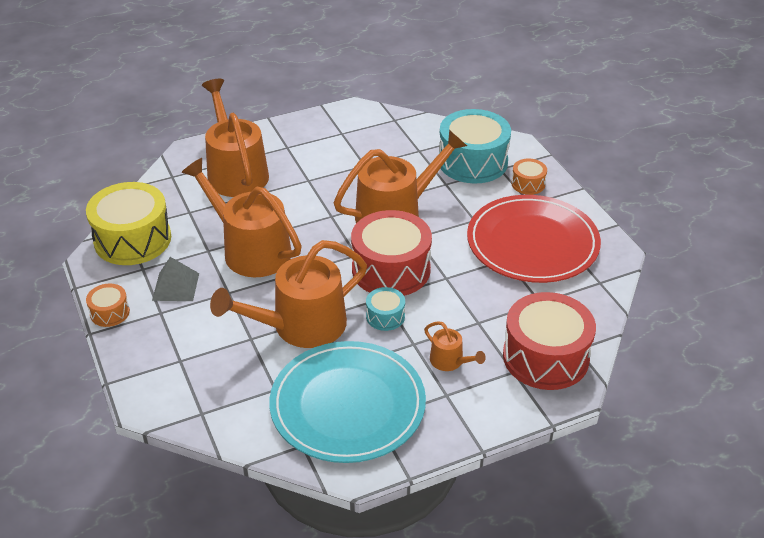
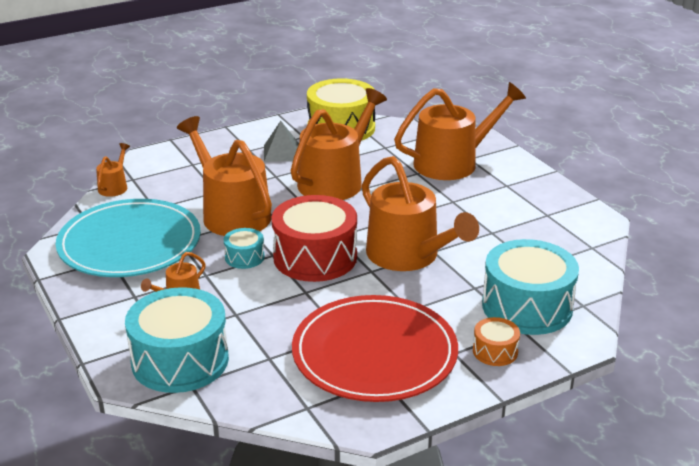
camera: 85 degrees right, 10 degrees down
(110, 312) = (249, 130): orange drum -> none
(216, 429) = (114, 187): none -> orange watering can
(545, 357) = (180, 360): red drum -> turquoise drum

